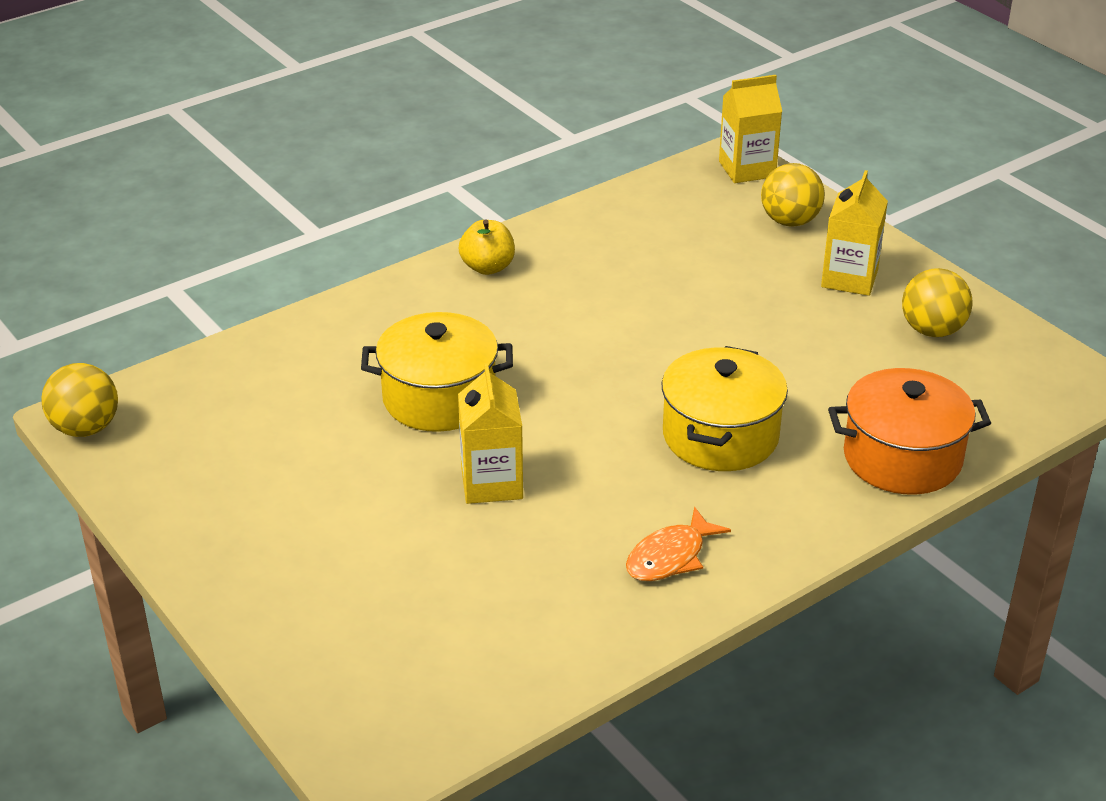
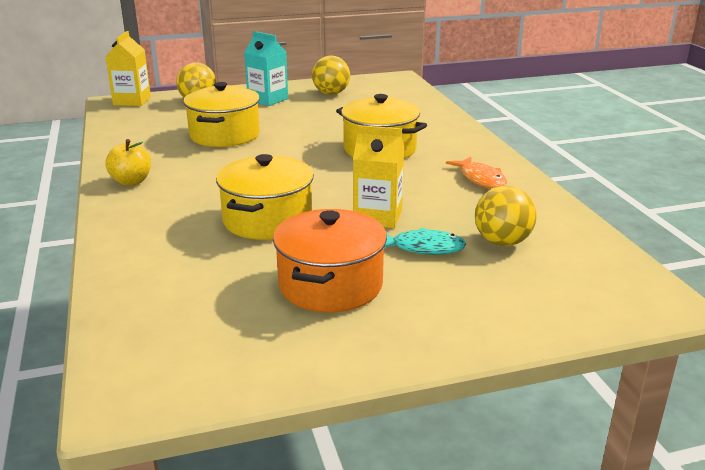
camera: 70 degrees left, 10 degrees down
(86, 428) = (145, 398): yellow ball -> yellow ball (502, 242)
(425, 538) = (422, 248): none -> turquoise fish
(676, 286) = (224, 135): none -> yellow pot
(849, 278) = (267, 100): yellow carton -> turquoise carton
(902, 458) = (428, 117): orange pot -> orange pot (330, 285)

